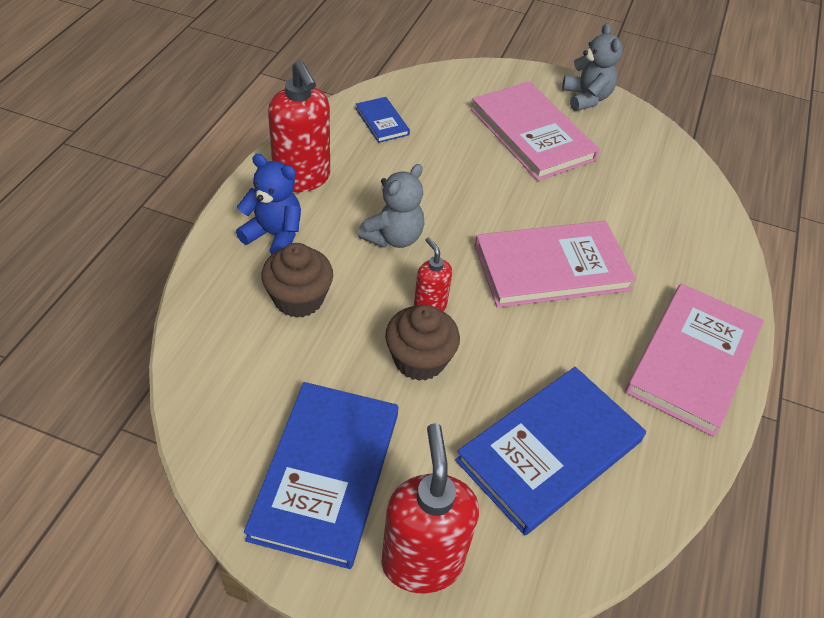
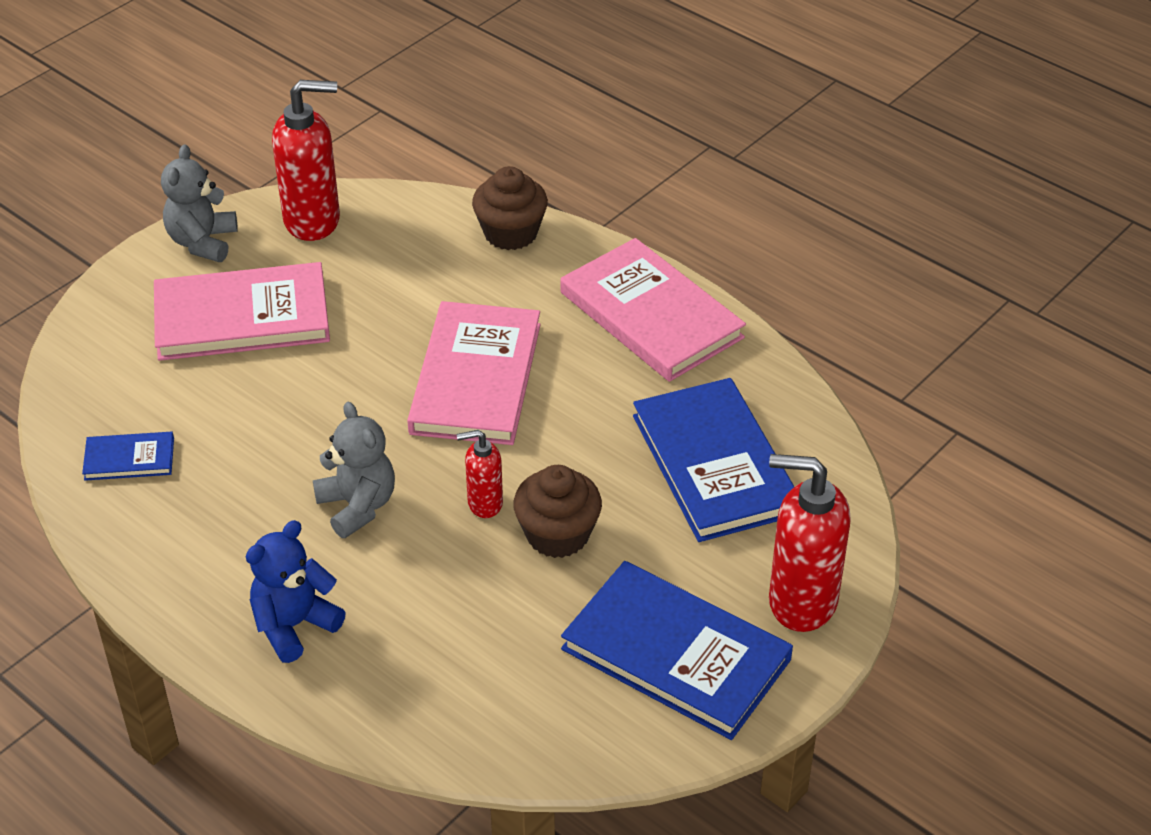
camera: 65 degrees left, 5 degrees down
(298, 299) = (416, 624): brown cupcake -> brown cupcake (510, 233)
(302, 178) = (199, 572): red soap dispenser -> red soap dispenser (313, 221)
(586, 98) = (202, 242): grey teddy bear -> grey teddy bear turned 90 degrees counterclockwise

